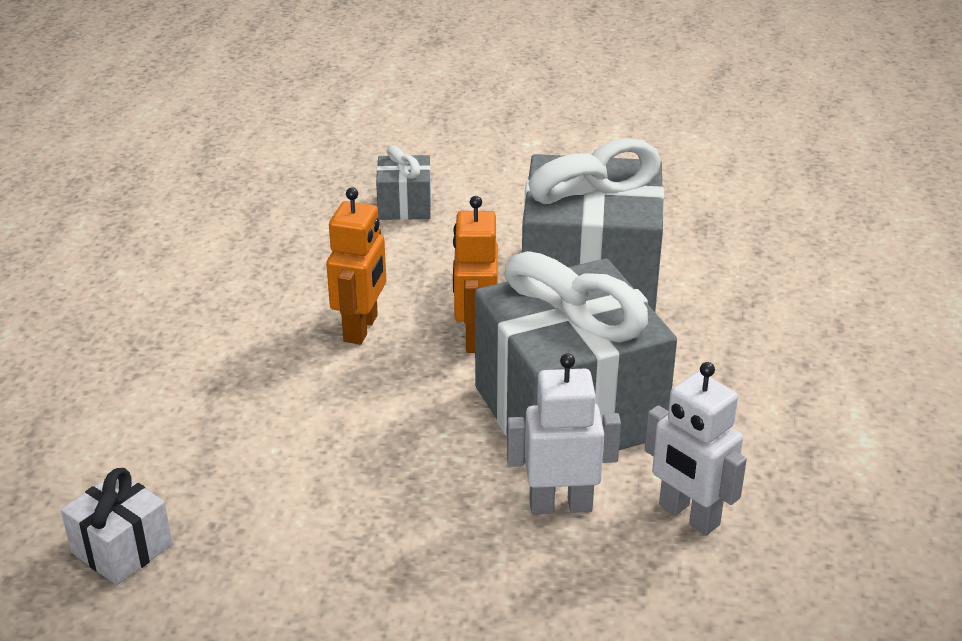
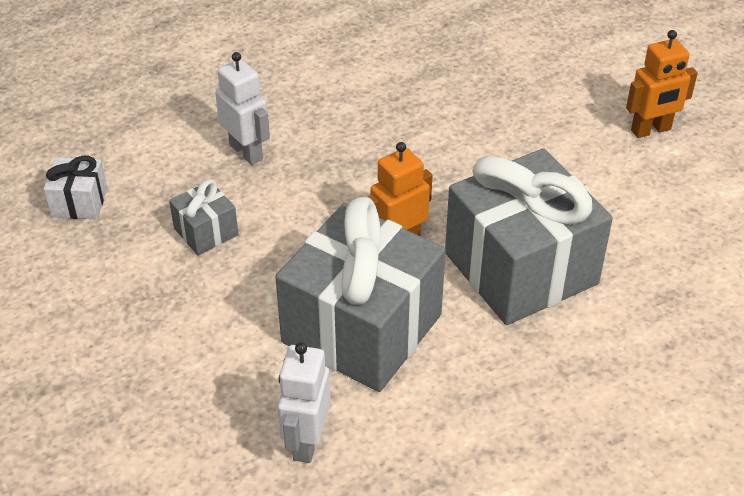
camera: 55 degrees right, 10 degrees up
(361, 328) = (355, 186): orange robot -> orange robot (651, 130)
(404, 206) = (512, 131): grey gift -> grey gift (206, 232)
(560, 505) = (263, 370): white robot -> white robot (246, 152)

